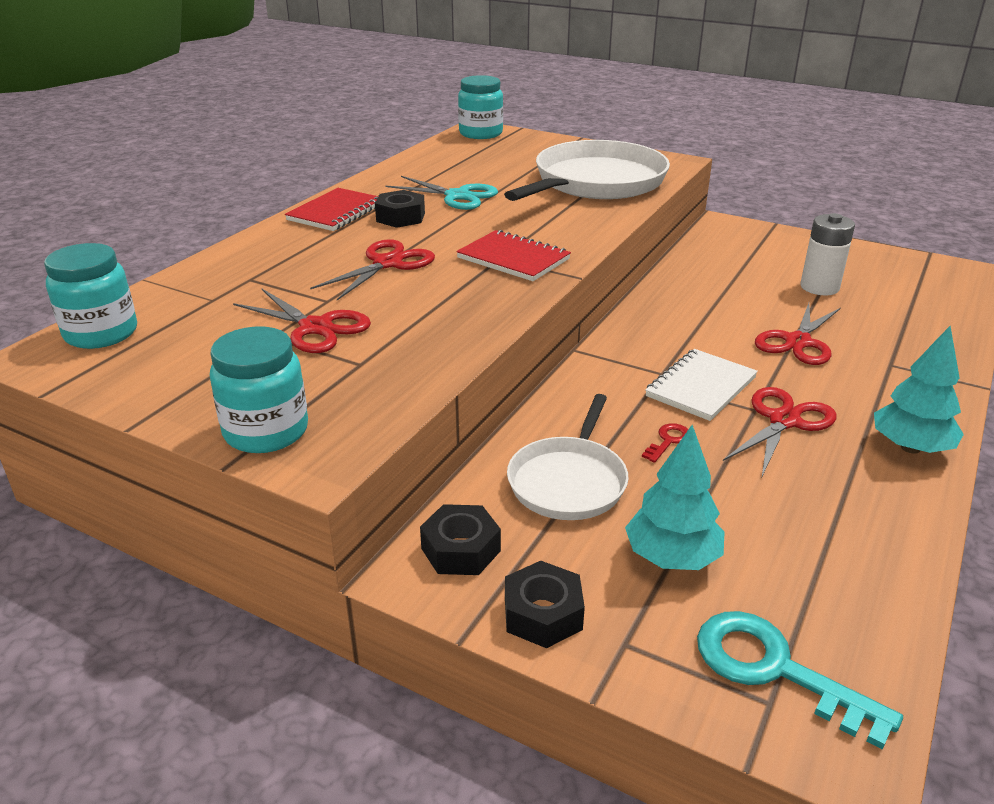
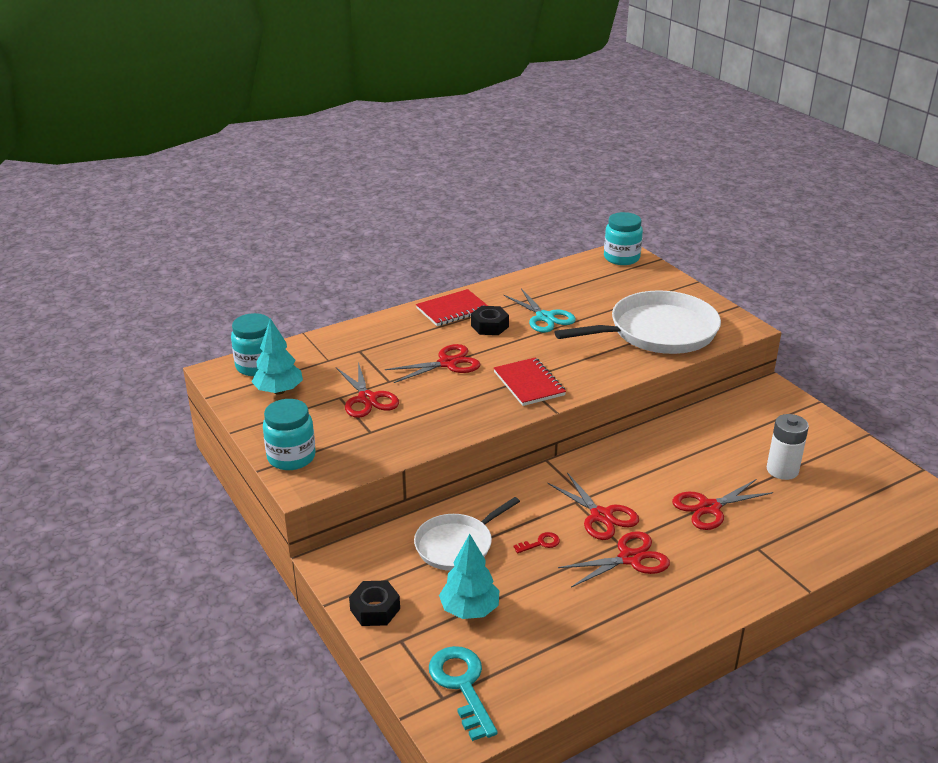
camera: 30 degrees right, 0 degrees up
(461, 550) = (365, 560): black nut -> none
(701, 387) = (601, 516): white notebook -> red scissors
(910, 447) = (694, 607): turquoise tree -> turquoise tree (279, 391)

